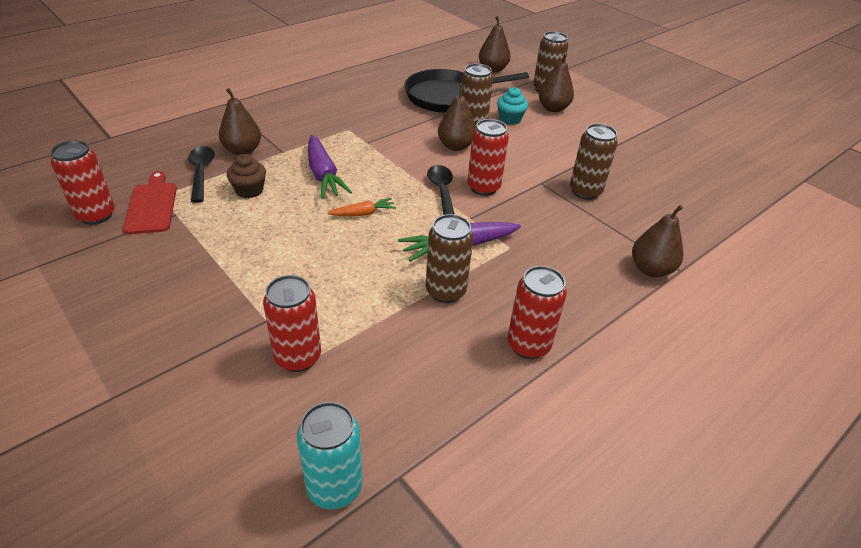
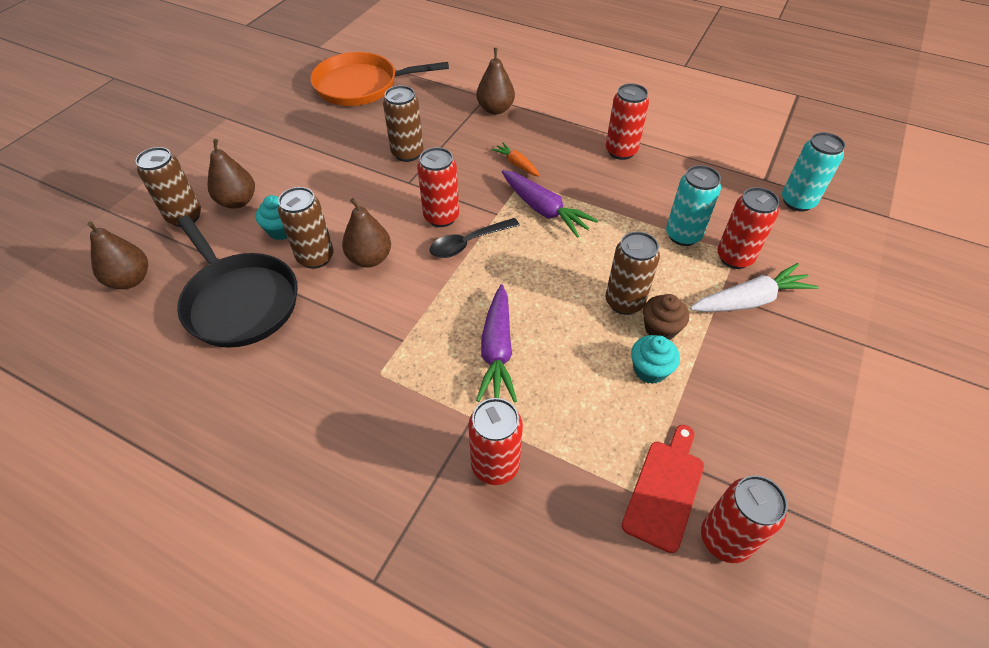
camera: 110 degrees left, 10 degrees up
(152, 205) = (665, 489): red cutting board -> red cutting board turned 150 degrees clockwise
(201, 172) = (571, 482): black spoon -> none
(237, 237) = (650, 370): none -> turquoise cupcake
(239, 337) = (750, 300): none -> white carrot
(242, 150) = (495, 465): brown pear -> red can
(249, 190) = (571, 406): brown cupcake -> brown cupcake (660, 329)
(323, 175) = (497, 351): purple carrot -> purple carrot turned 135 degrees clockwise
(358, 331) = (683, 235): none -> turquoise can
(363, 213) = (542, 288): orange carrot -> orange carrot (516, 164)
(445, 291) = (603, 203): brown can -> brown can (624, 302)
(716, 190) = (361, 86): none -> orange pan

